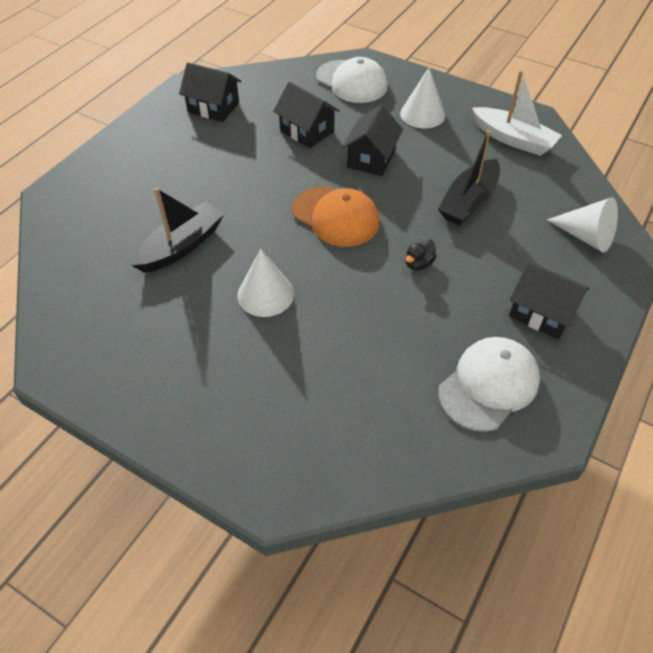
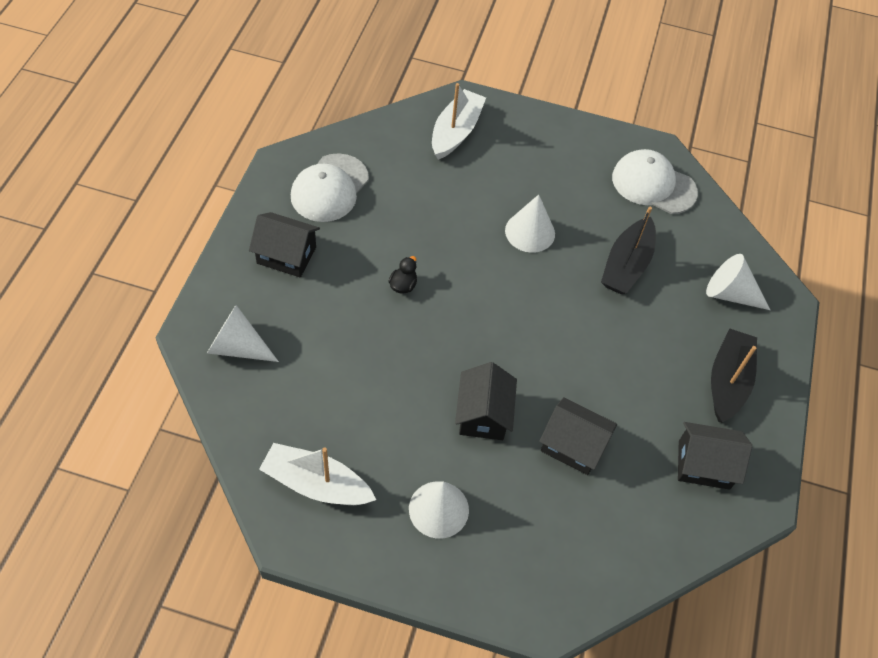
camera: 160 degrees right, 5 degrees up
(99, 207) = (730, 294): none -> white cone
(305, 441) = (456, 132): none -> white boat
(336, 216) = (497, 325): orange cap -> none
(351, 82) = (550, 559): white cap -> white cap (653, 185)
(469, 201) = (363, 371): black boat -> black boat (728, 381)

